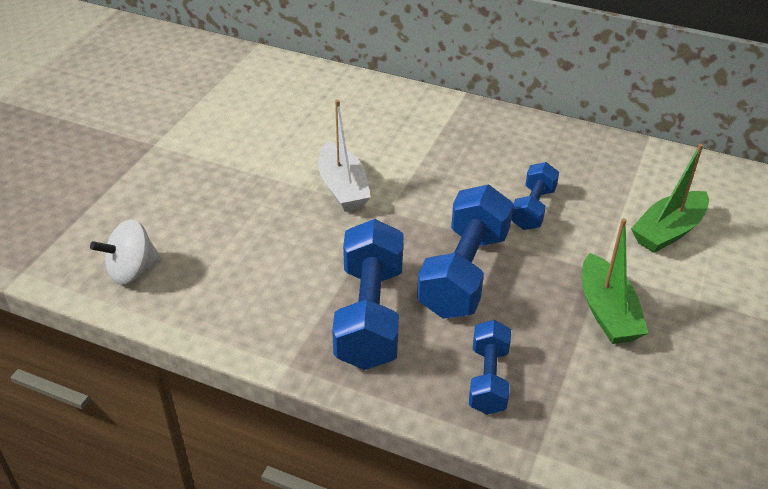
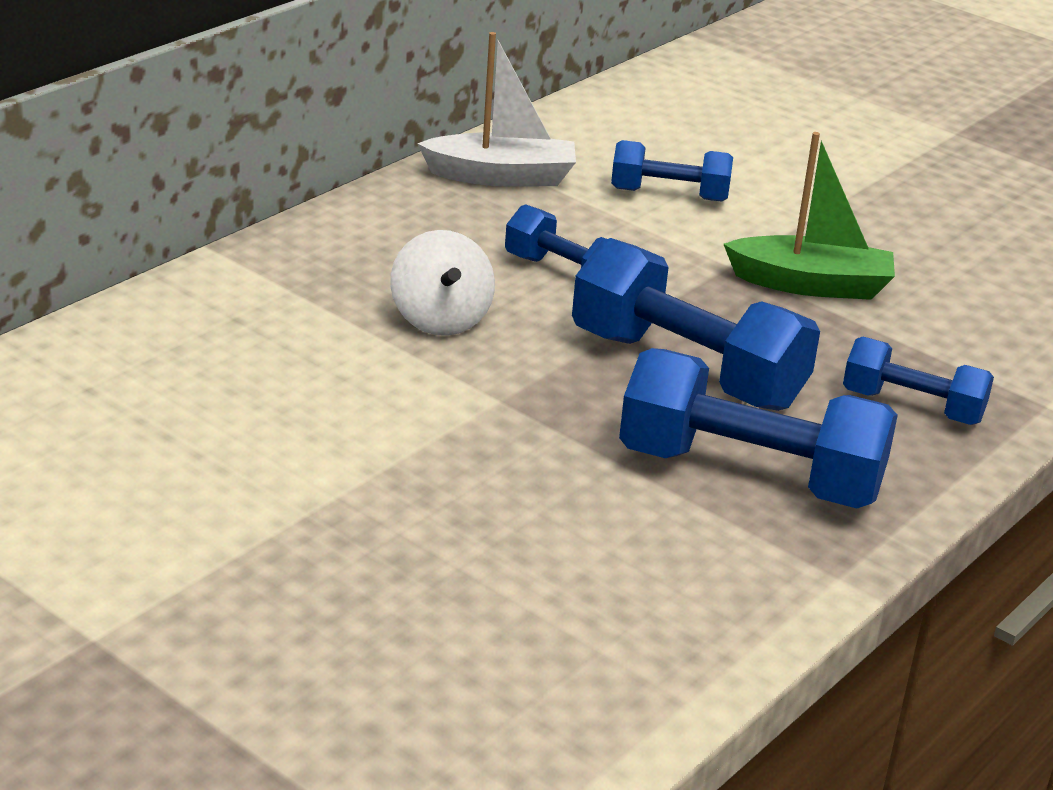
camera: 75 degrees left, 10 degrees down
(132, 271) = (525, 724): white spinning top -> white spinning top (440, 319)
(343, 188) = (407, 430): white boat -> white boat (501, 176)
(668, 231) = (669, 195): green boat -> blue dumbbell

